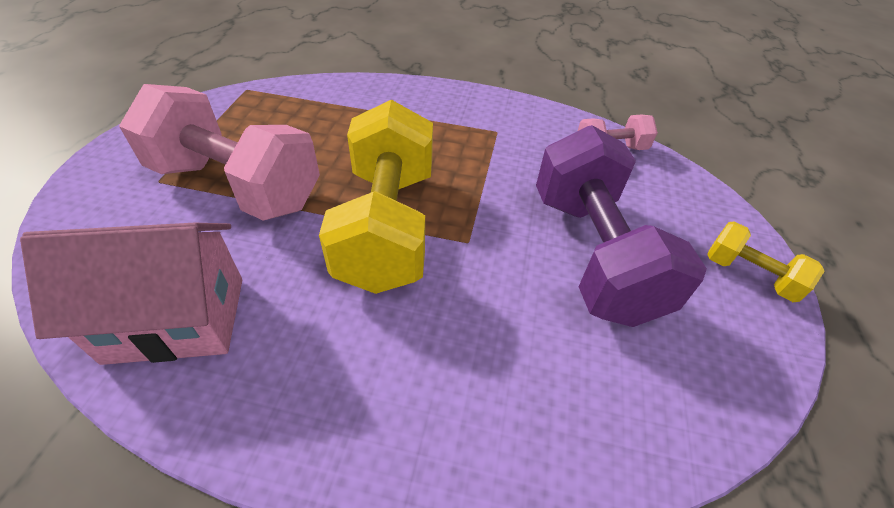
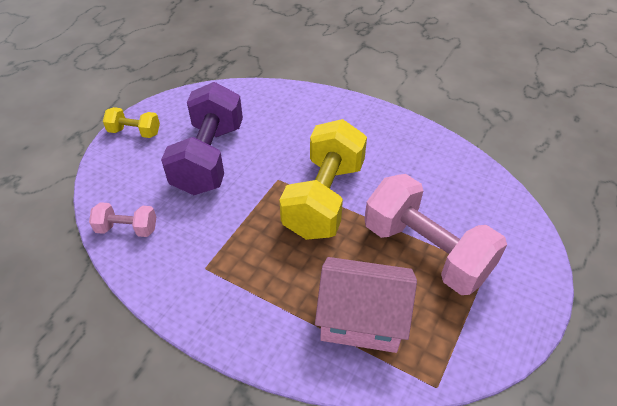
camera: 160 degrees left, 0 degrees up
(176, 319) = (443, 170): pink house -> pink house (361, 320)
(749, 275) = (134, 132): yellow dumbbell -> yellow dumbbell turned 45 degrees counterclockwise

